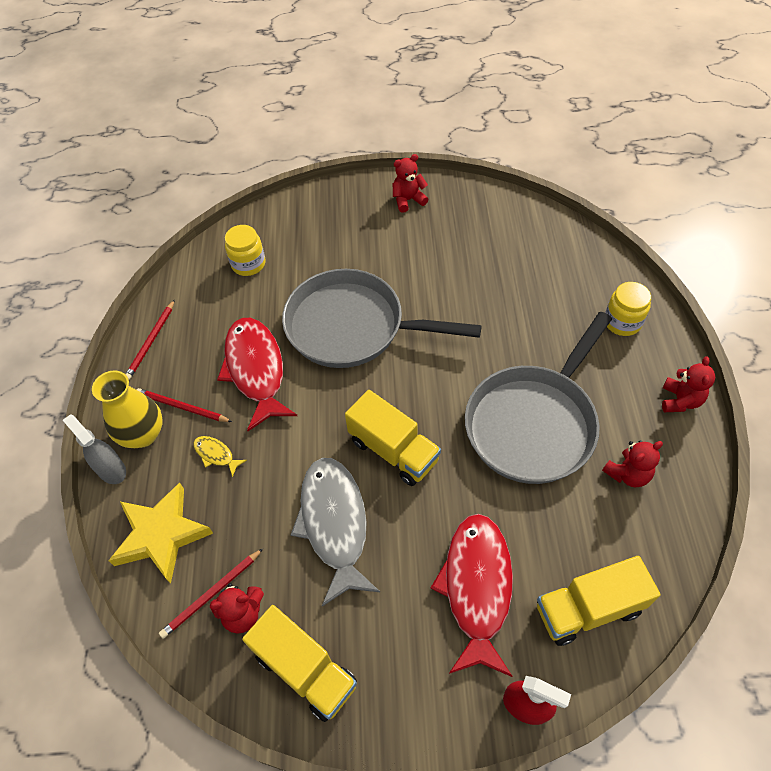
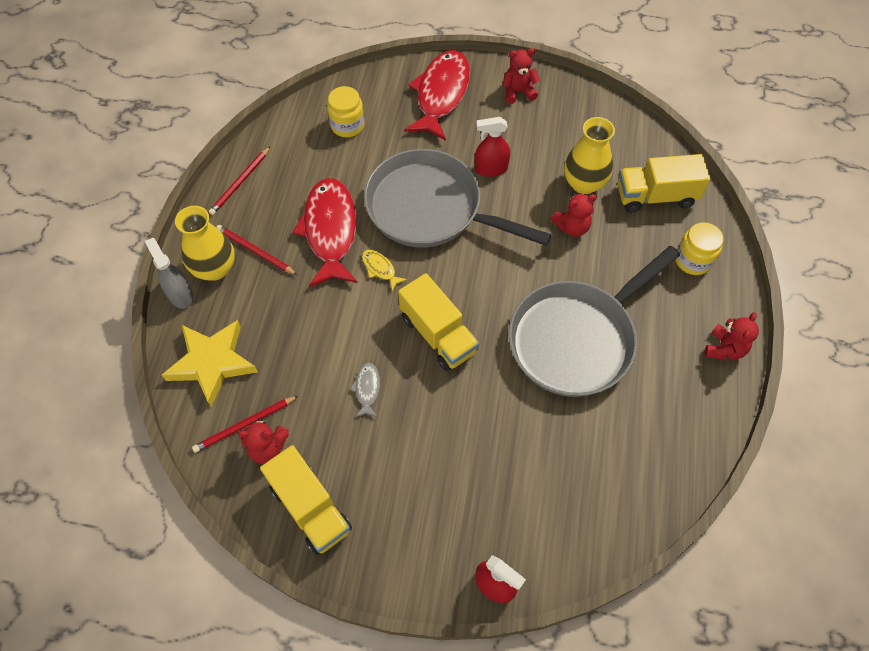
camera: 10 degrees right, 5 degrees up
(216, 455) = (276, 302): yellow fish -> yellow fish (380, 269)
(334, 524) = (367, 389): grey fish -> grey fish, size x0.42
(401, 277) = (490, 169): none -> red spray bottle
(477, 588) = (480, 475): red fish -> red fish (441, 94)
(496, 272) = (584, 183): none -> yellow vase
(588, 609) = (575, 517): yellow truck -> yellow truck (655, 196)
(627, 474) = (651, 406): red teddy bear -> red teddy bear (572, 227)

